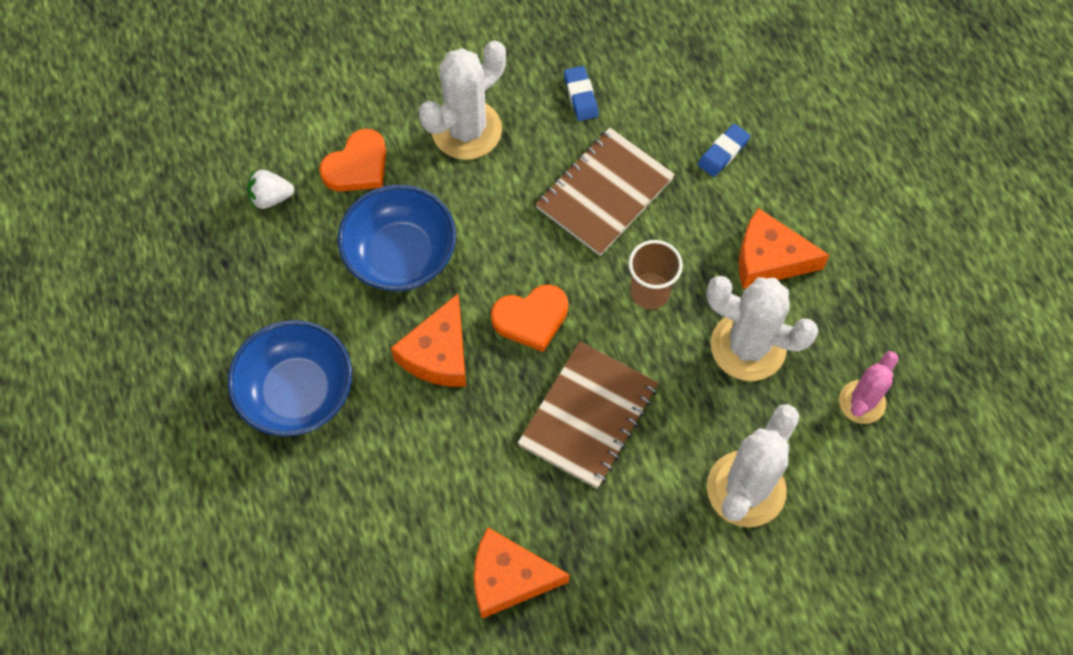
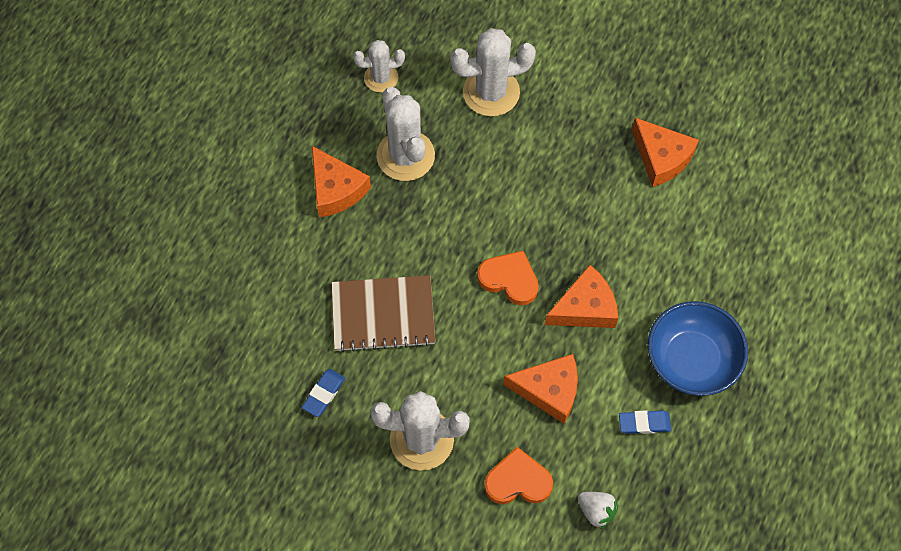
camera: 135 degrees left, 0 degrees up
(401, 255) = (549, 390): blue bowl -> orange cheese
(588, 416) = (534, 198): brown notebook -> none
(650, 292) = (424, 232): brown cup -> none
(723, 152) = (283, 273): blue eraser -> blue eraser (644, 423)
(862, 402) = (381, 78): pink cactus -> white cactus

